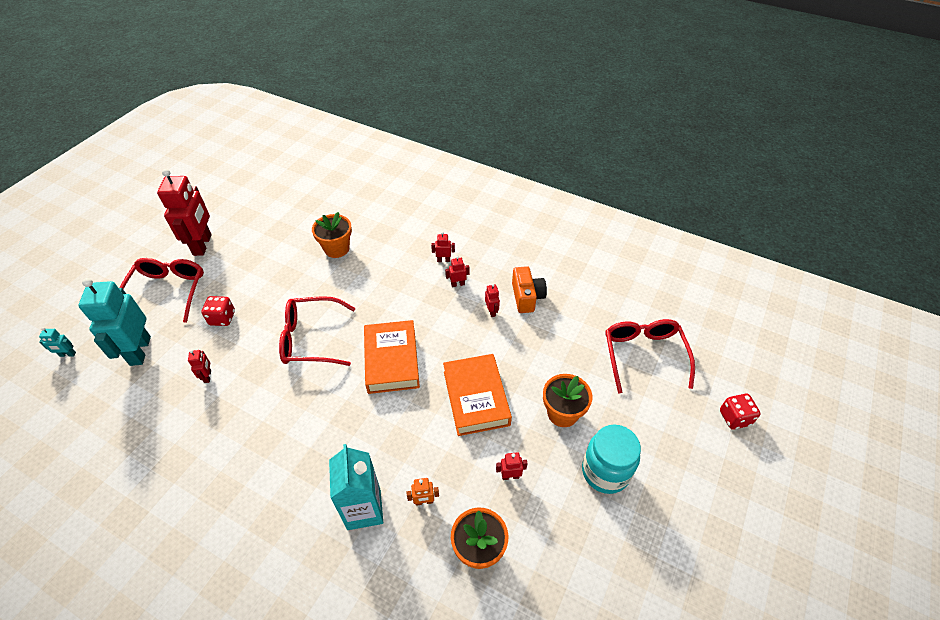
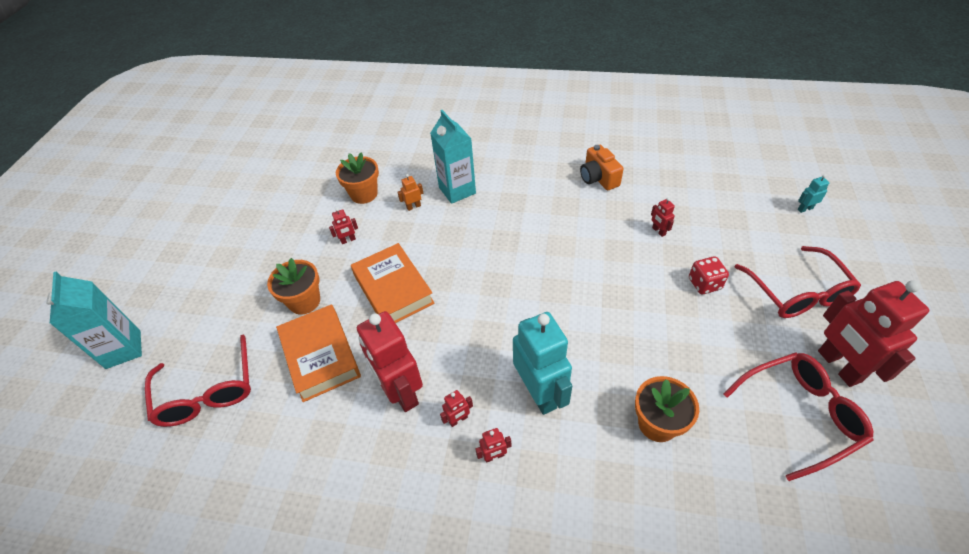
camera: 165 degrees right, 0 degrees up
(140, 351) = (746, 231): turquoise robot -> turquoise robot (540, 393)
(311, 338) = (592, 293): red glasses -> red glasses (800, 414)
(391, 360) = (493, 298): orange book -> orange book (321, 356)
(491, 311) = (401, 392): red robot -> red robot, size x2.42
(527, 297) = (358, 430): orange camera -> orange camera (598, 178)
(605, 472) = (265, 266): turquoise jar -> none
(734, 418) = (123, 349): red dice -> turquoise carton

